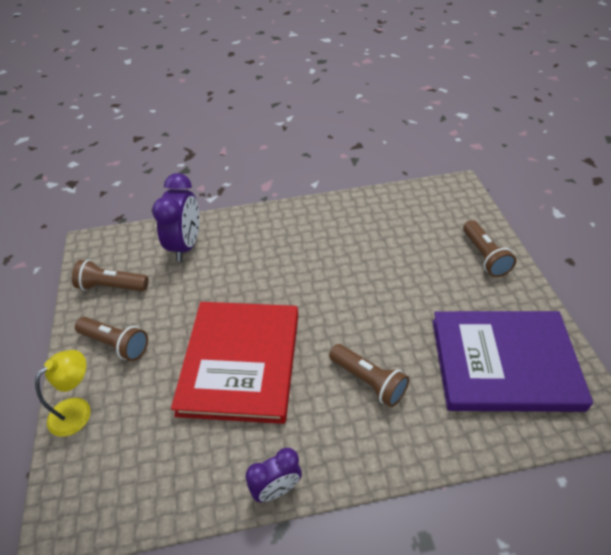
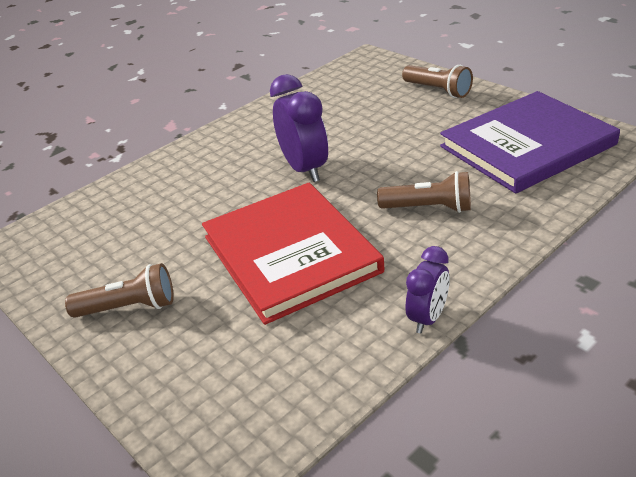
camera: 30 degrees left, 10 degrees down
(77, 410) = (141, 378): yellow lamp -> none
(112, 286) = (70, 268): brown flashlight -> none
(186, 246) = (128, 200): purple clock -> purple clock (305, 169)

